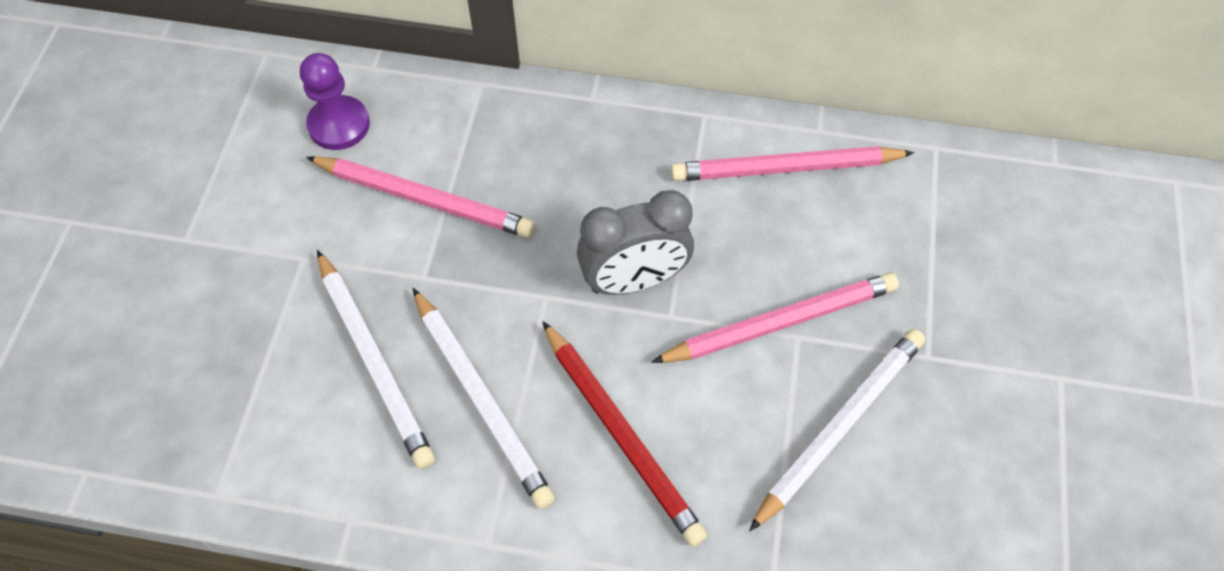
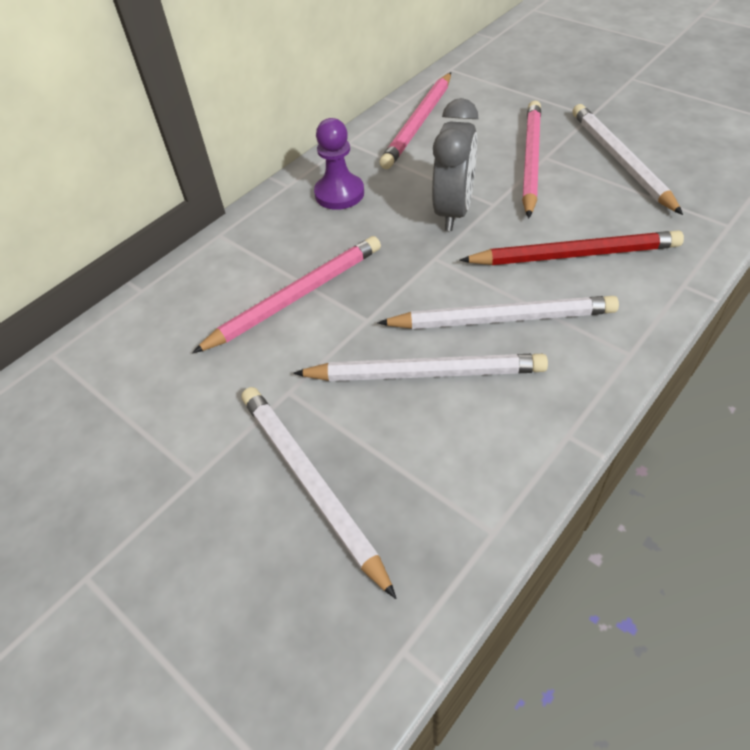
camera: 55 degrees left, 10 degrees down
(210, 329) = (311, 483): none -> white pencil
(339, 125) = (176, 327): purple pawn -> purple pawn (339, 194)

